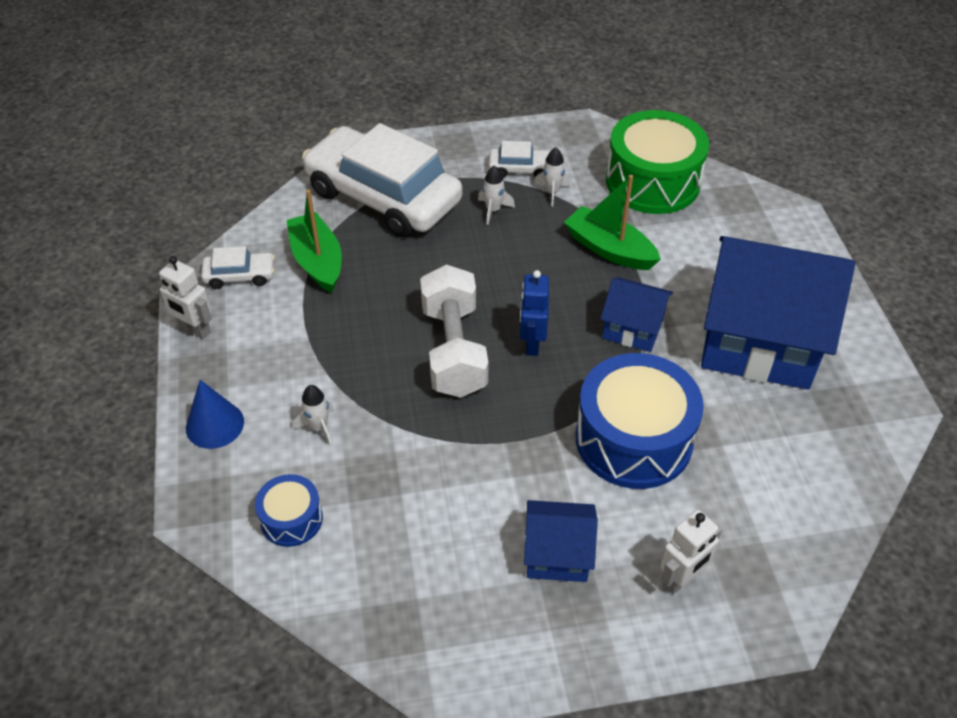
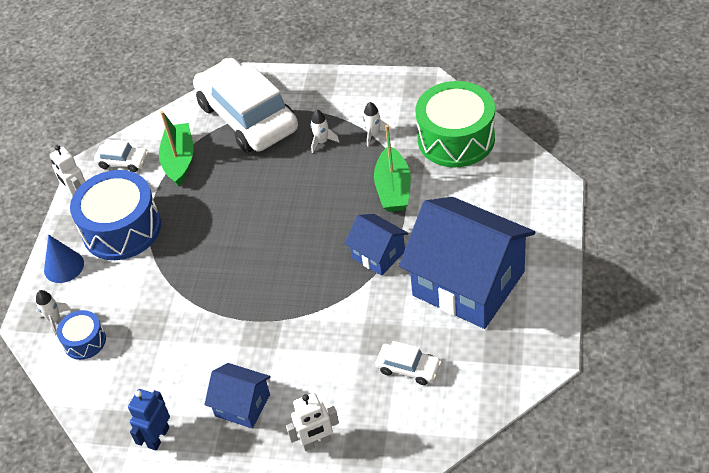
camera: 25 degrees right, 0 degrees up
(319, 427) = (128, 283): white rocket -> white rocket (54, 320)
(454, 350) = (242, 245): white dumbbell -> none
(520, 169) = (359, 111): white car -> white car (408, 368)
(532, 343) = (299, 251): blue robot -> blue robot (158, 437)
(609, 249) = (393, 189): green boat -> green boat turned 150 degrees counterclockwise
(633, 439) = (335, 337): blue drum -> blue drum (122, 229)

